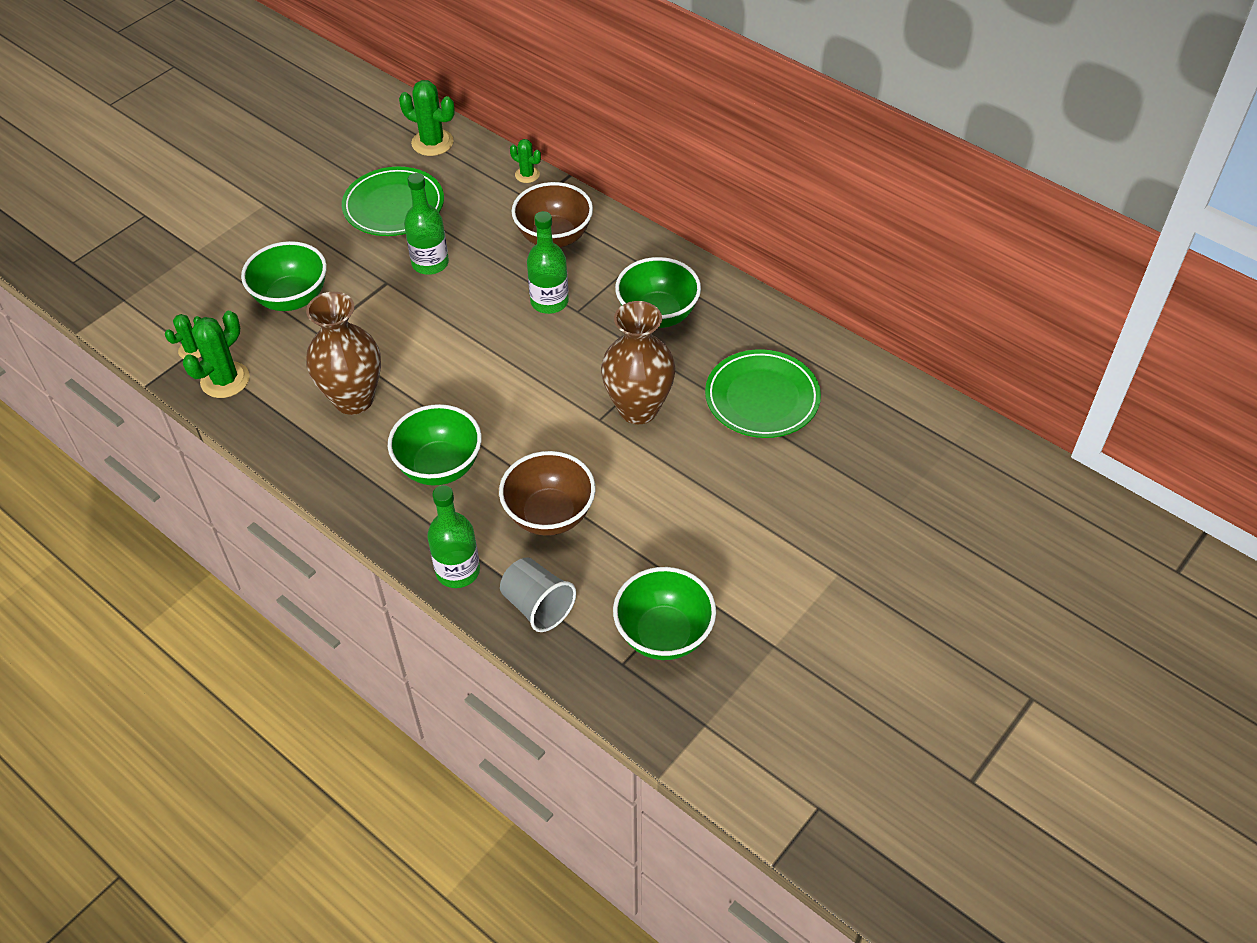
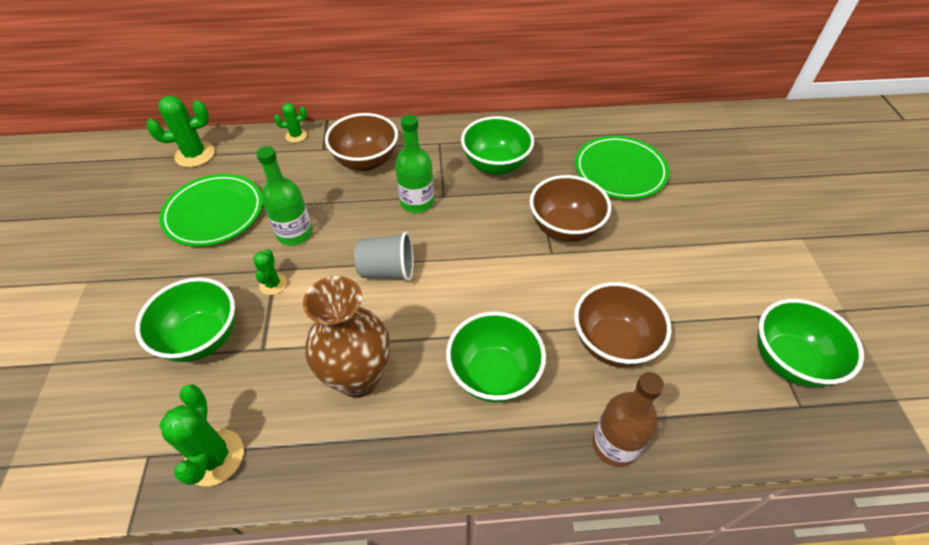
camera: 45 degrees left, 0 degrees up
(192, 350) = (146, 456): green cactus -> green cactus (273, 284)
(458, 571) = (615, 444): green bottle -> brown bottle
(537, 606) = (699, 417): grey cup -> grey cup (387, 270)
(638, 409) = (565, 228): brown vase -> brown bowl

